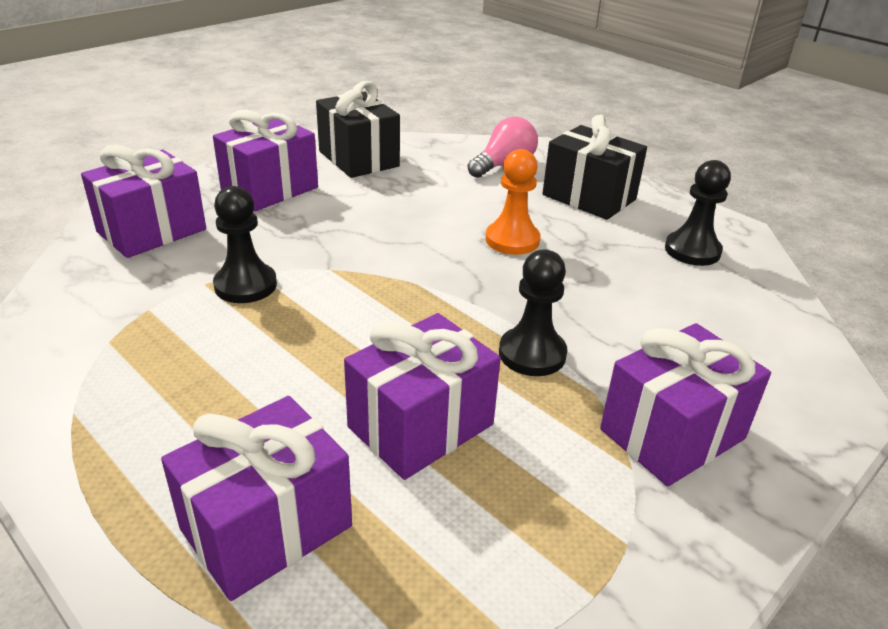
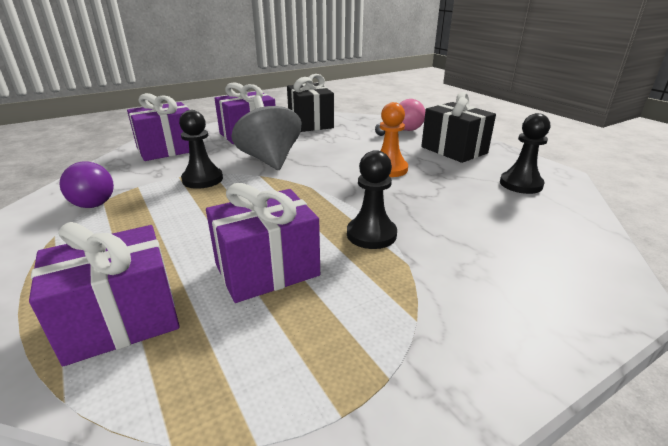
camera: 15 degrees right, 5 degrees down
(94, 341) = (95, 200): none -> purple light bulb
(330, 238) = (269, 160): none -> grey spinning top
(672, 434) = (461, 300): purple gift -> none

